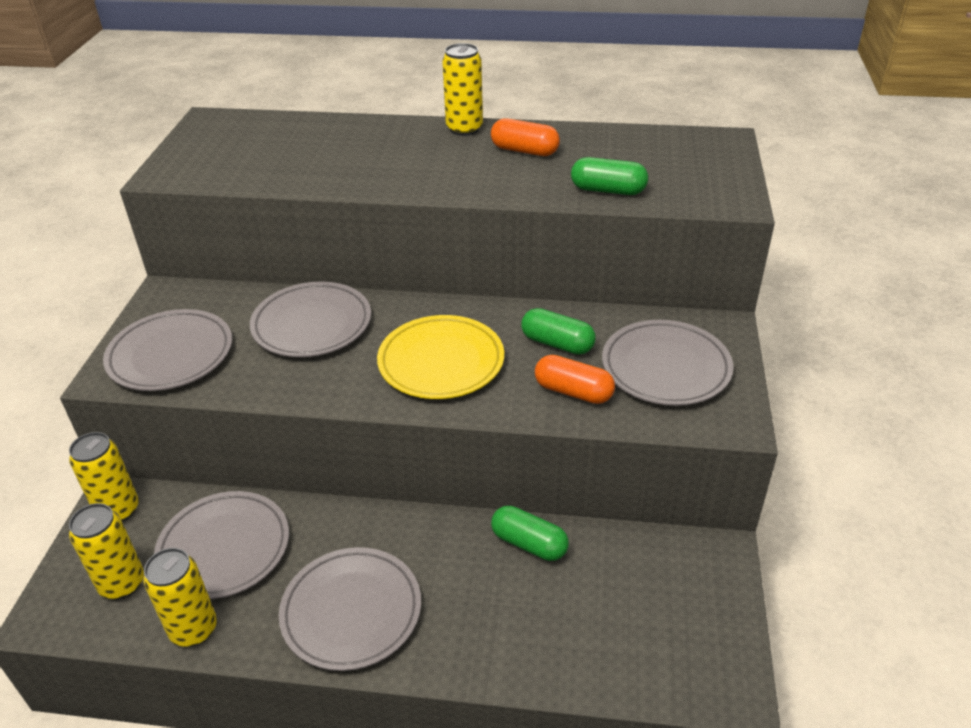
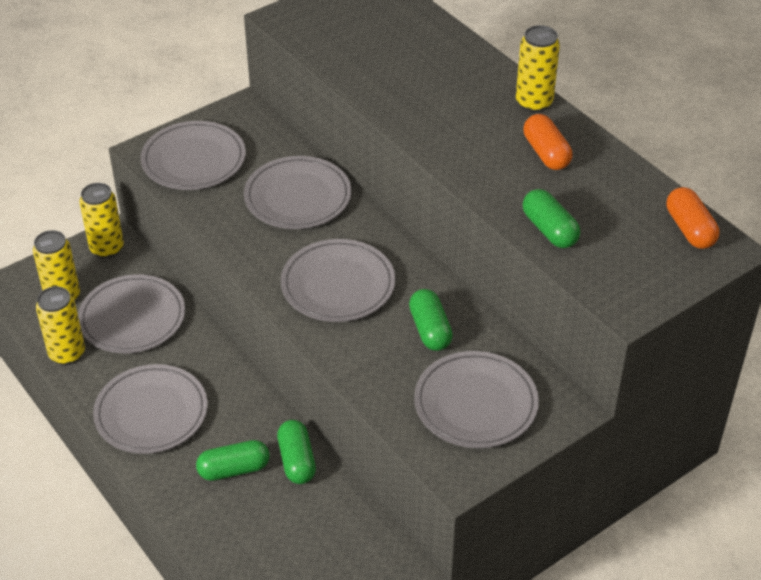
camera: 45 degrees right, 5 degrees up
(441, 362) = (338, 285): yellow plate -> grey plate
(489, 594) = (234, 469): none -> green capsule
(573, 392) = (389, 371): orange capsule -> orange capsule (690, 229)

